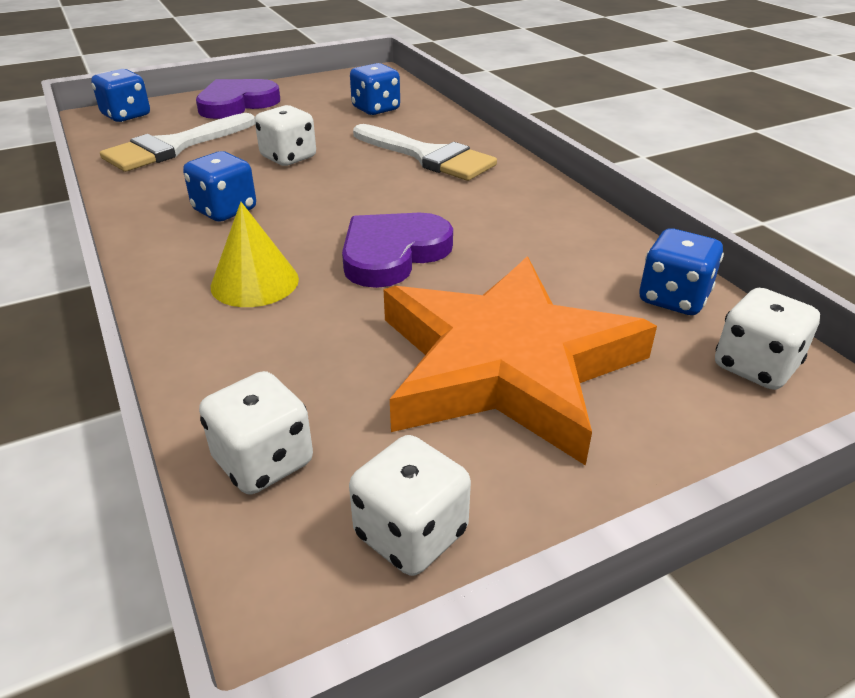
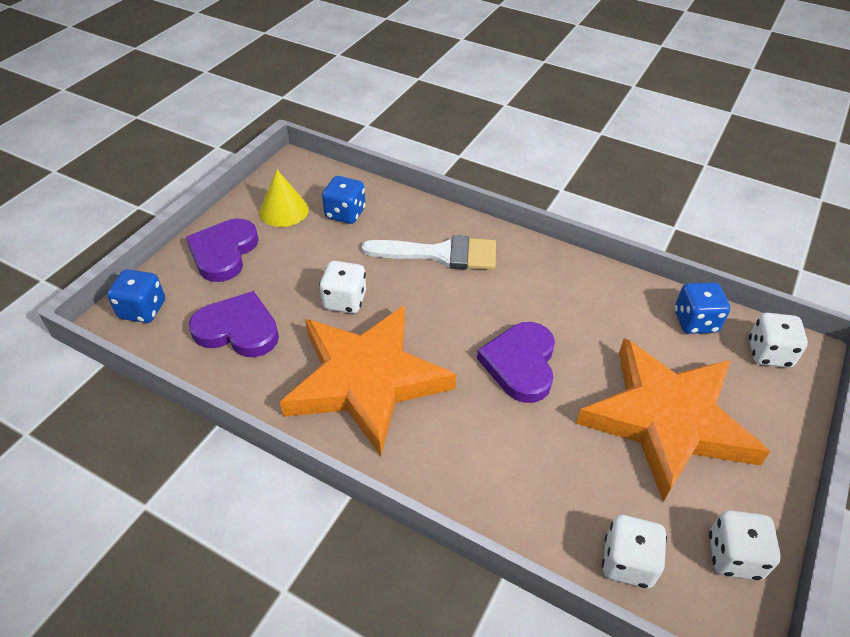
camera: 35 degrees left, 10 degrees up
(174, 146) = (238, 329): white brush -> purple heart
(225, 210) = (366, 380): blue dice -> orange star
(255, 282) = (468, 436): yellow cone -> yellow cone (284, 210)

